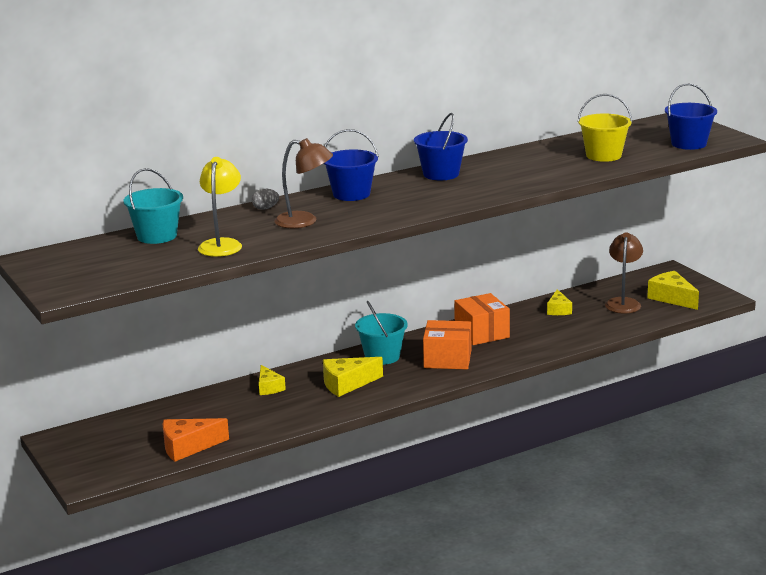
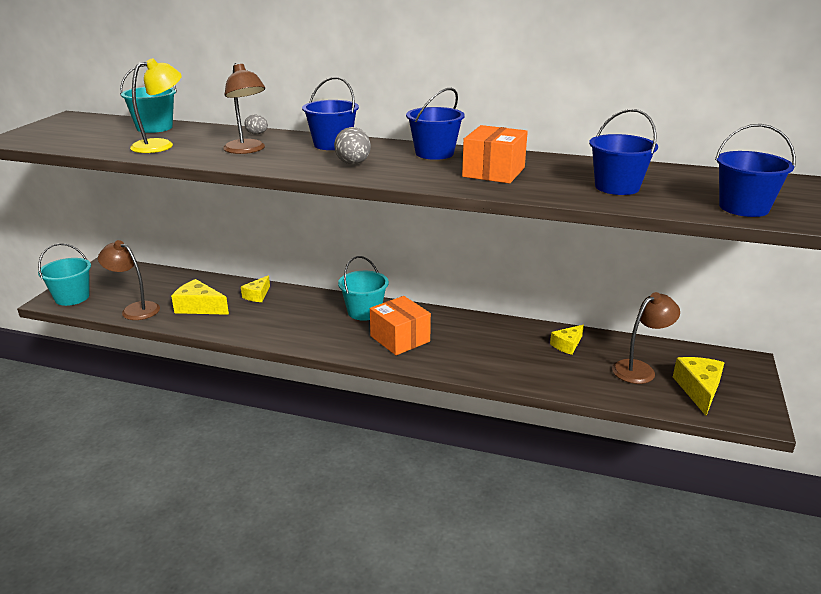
camera: 45 degrees right, 5 degrees up
(100, 471) = (72, 297): none -> turquoise bucket
(188, 447) = (135, 309): orange cheese -> brown lamp
(347, 384) = (300, 319): yellow cheese -> yellow cheese (199, 307)
(413, 201) = (353, 164): none -> grey egg
(481, 333) = (467, 332): orange box -> orange box (493, 172)
(603, 155) = (617, 187): yellow bucket -> blue bucket

